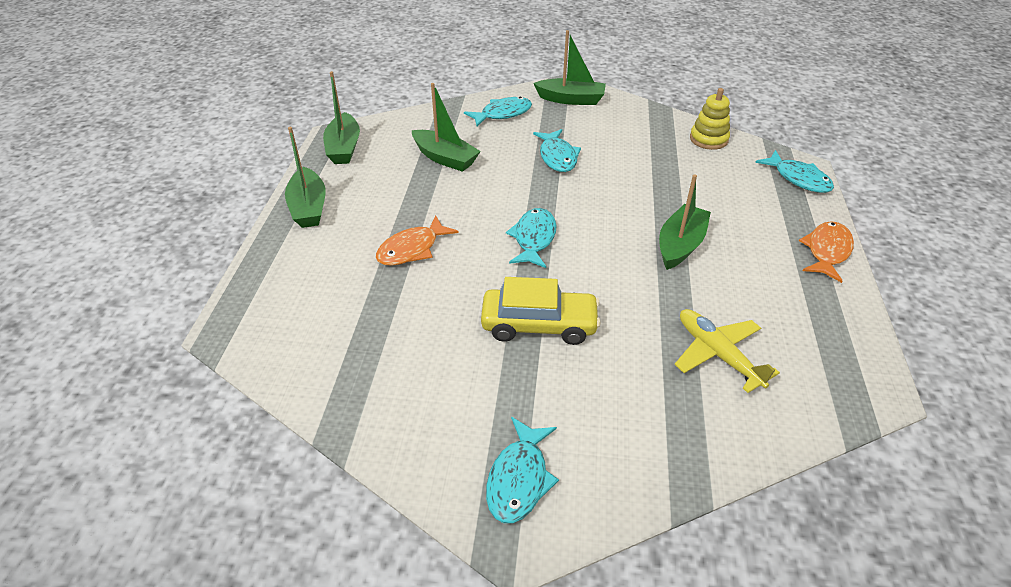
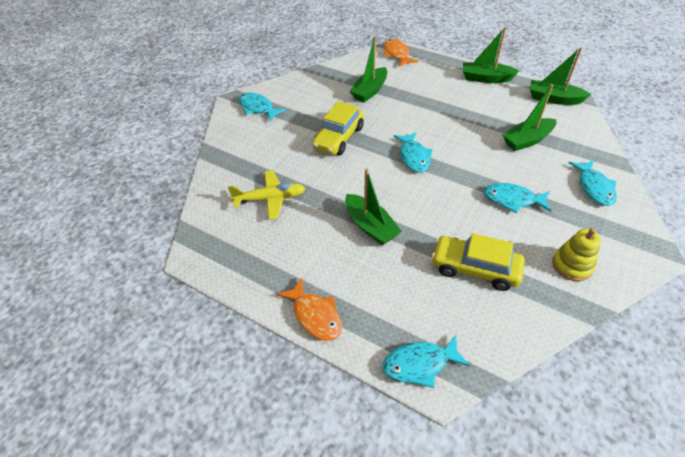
camera: 115 degrees right, 5 degrees up
(412, 249) = (427, 108): orange fish -> orange fish (397, 54)
(534, 238) = (414, 157): turquoise fish -> turquoise fish turned 45 degrees clockwise
(571, 99) = (619, 243): green boat -> green boat (369, 91)
(671, 166) = (474, 268): none -> yellow car
(708, 139) = (515, 324): yellow stacking toy -> yellow stacking toy (572, 265)

